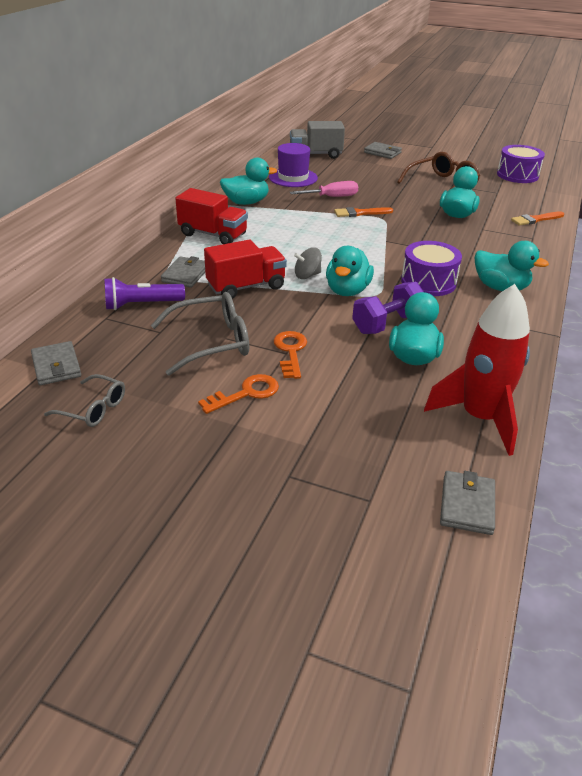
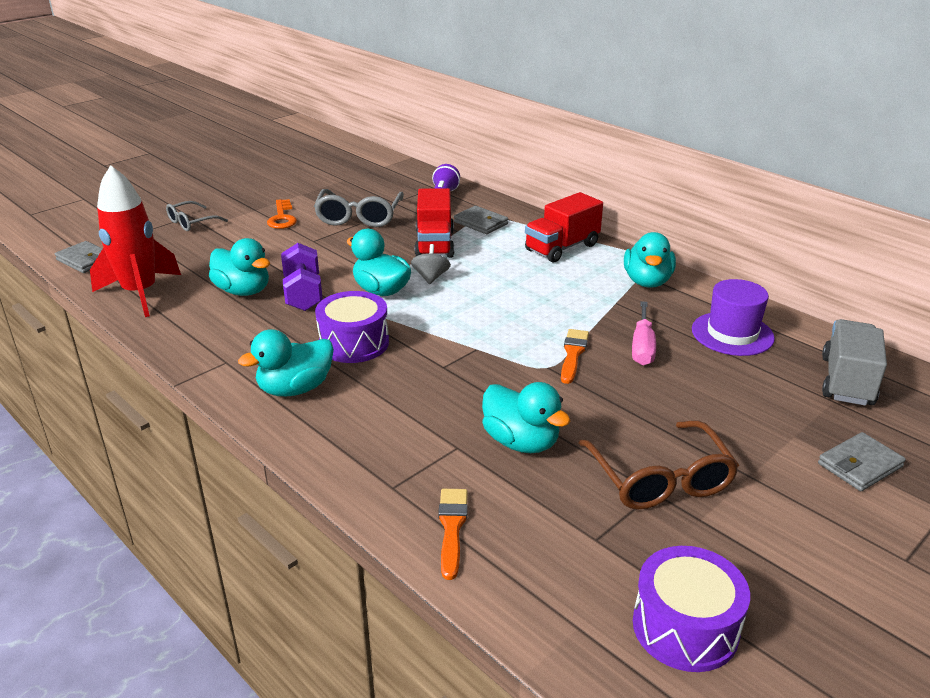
camera: 115 degrees right, 5 degrees down
(56, 366) = (383, 169): grey wallet -> none
(93, 408) = (324, 175): grey glasses -> grey glasses (191, 222)
(290, 351) = (312, 242): orange key -> none

